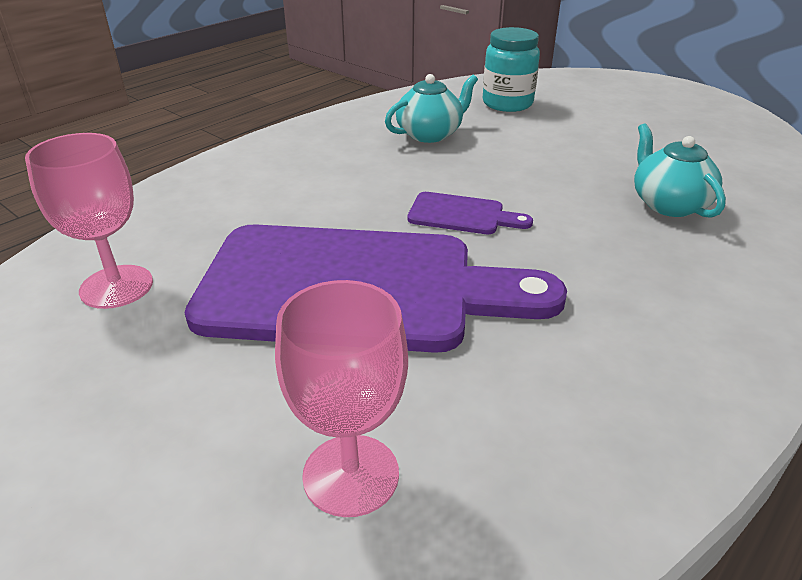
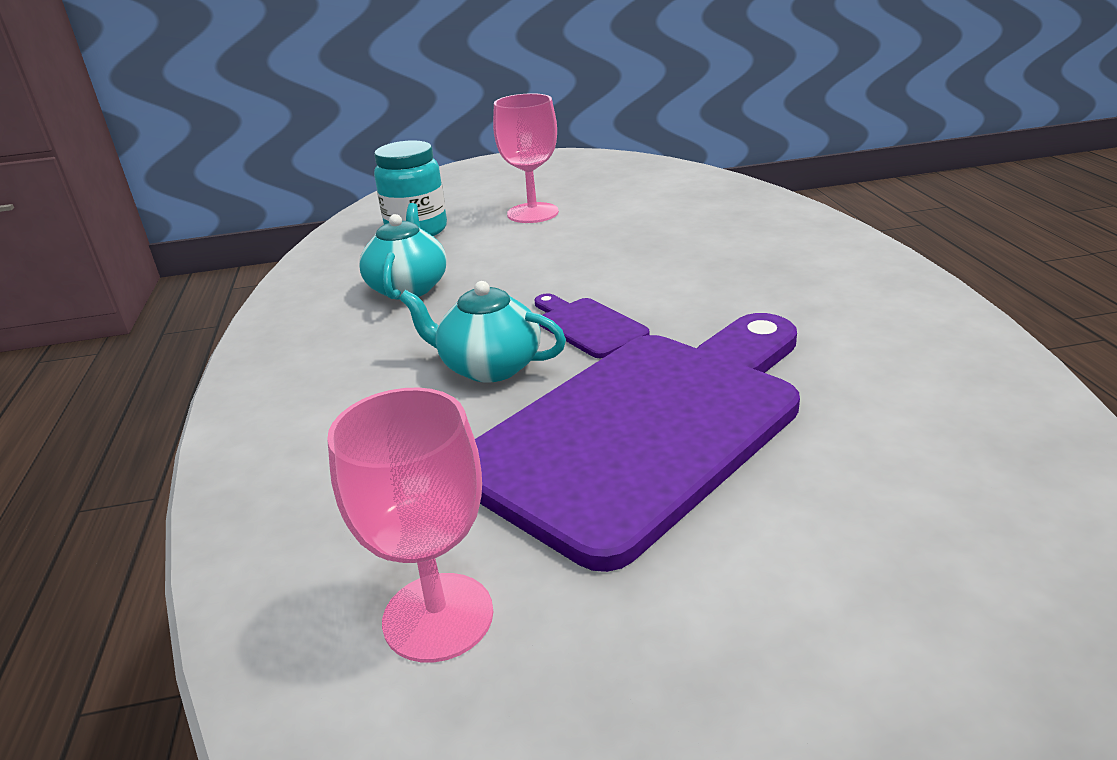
camera: 50 degrees left, 5 degrees down
(351, 475) = (936, 524): pink goblet -> pink goblet (532, 213)
(461, 215) = (587, 326): purple cutting board -> purple cutting board turned 90 degrees counterclockwise
(668, 204) = (691, 235): turquoise teapot -> turquoise teapot (489, 367)

